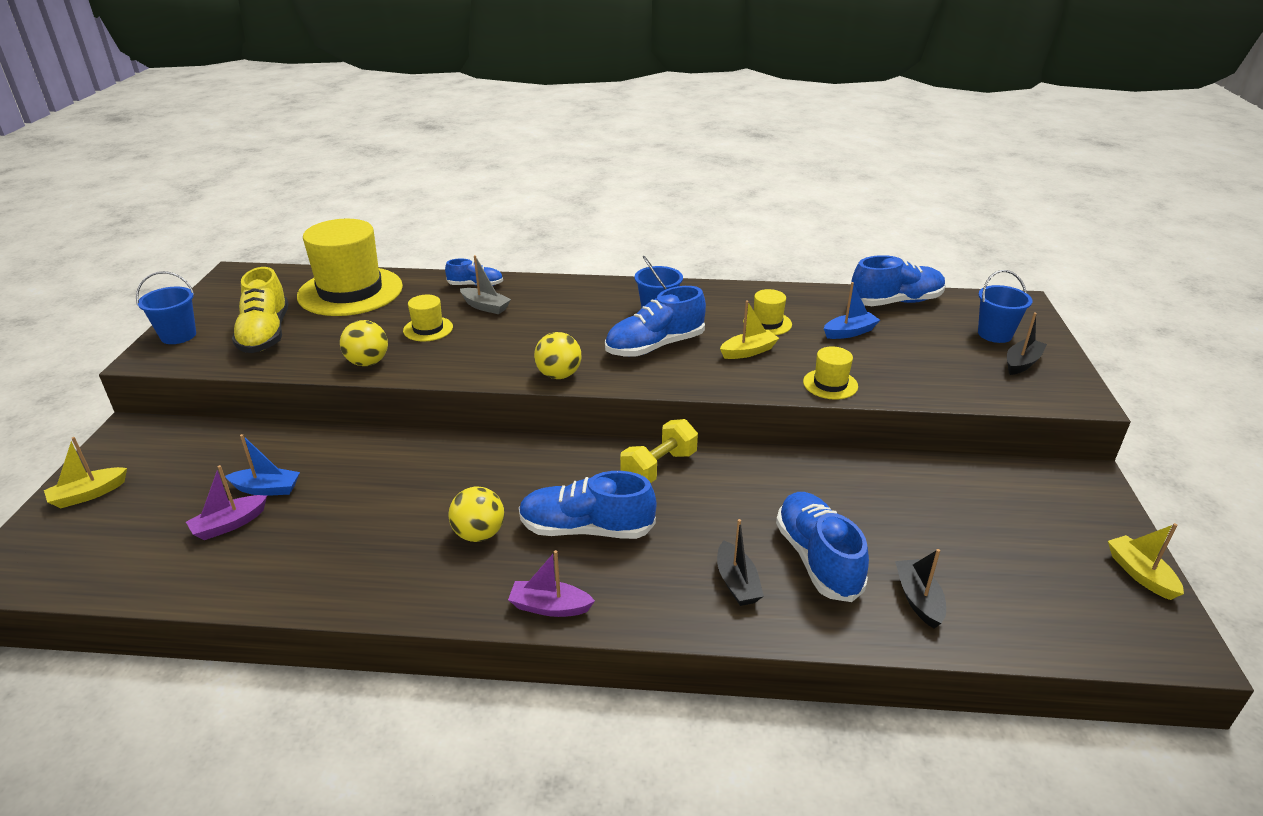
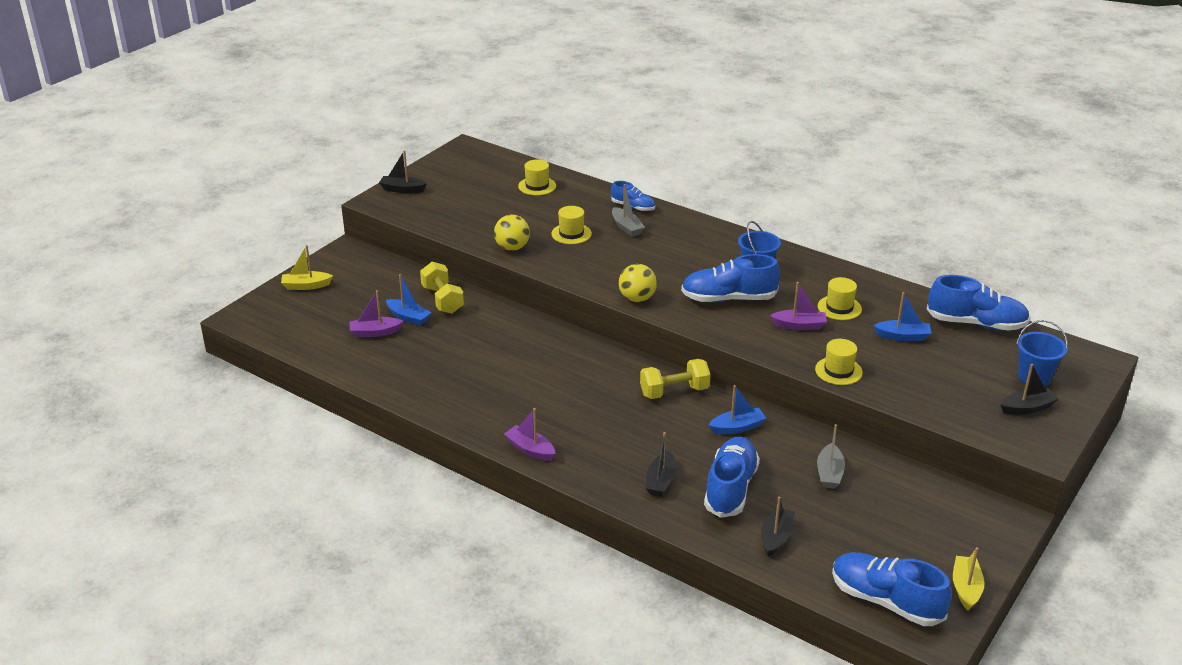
camera: 30 degrees right, 0 degrees up
(178, 336) = (402, 189): blue bucket -> black boat
(265, 334) = (458, 205): yellow shoe -> none
(301, 452) = (442, 300): none -> yellow dumbbell
(350, 291) = (537, 186): yellow hat -> yellow hat, size x0.45
(479, 534) = (519, 391): yellow ball -> none
(586, 529) = (590, 413): blue shoe -> blue shoe (886, 601)
(748, 351) = (799, 325): yellow boat -> purple boat
(759, 483) = (737, 427): none -> blue boat
(893, 499) = (829, 473): none -> grey boat

